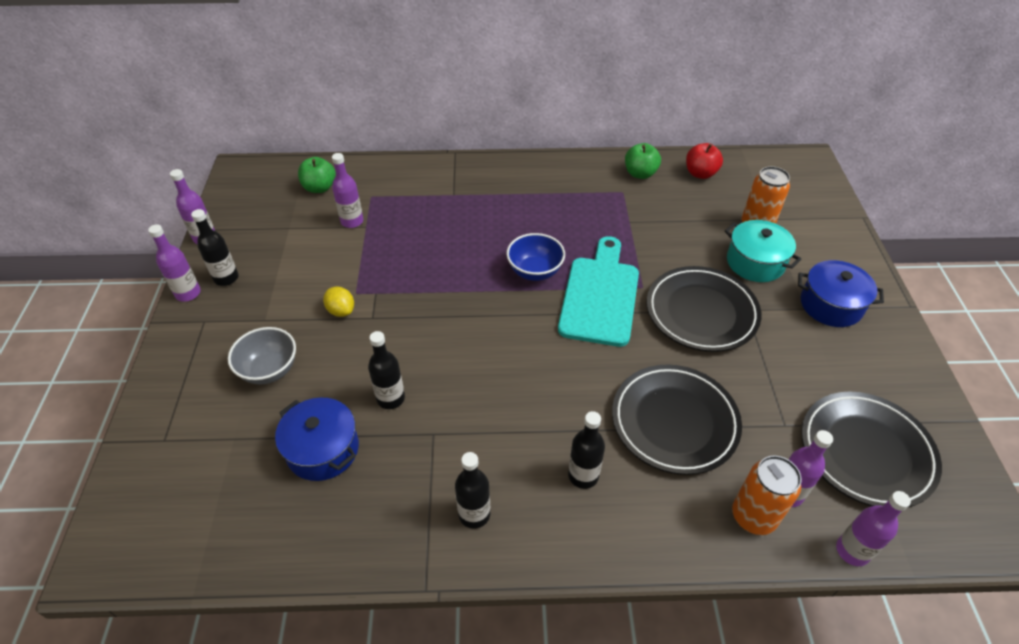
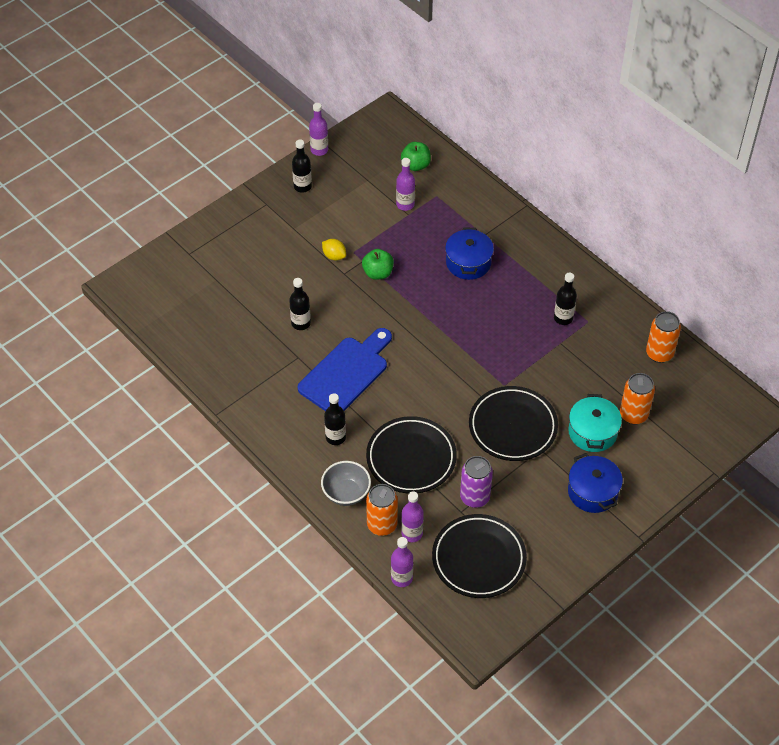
camera: 50 degrees right, 5 degrees up
(188, 293) = (276, 180): purple bottle -> none
(269, 370) = (266, 259): grey bowl -> grey bowl (346, 493)
(323, 449) = (245, 319): blue pot -> blue pot (468, 262)
(341, 311) = (334, 256): yellow lemon -> yellow lemon turned 60 degrees counterclockwise
(474, 514) = (270, 406): black bottle -> black bottle (563, 318)
(502, 403) = (346, 373): none -> blue cutting board
(535, 271) = (460, 323): blue bowl -> none
(600, 296) = (473, 368): turquoise cutting board -> none
(640, 174) = (619, 319): green apple -> green apple (378, 273)
(700, 173) = (659, 353): red apple -> orange can
(773, 400) = (474, 497): none -> purple can

